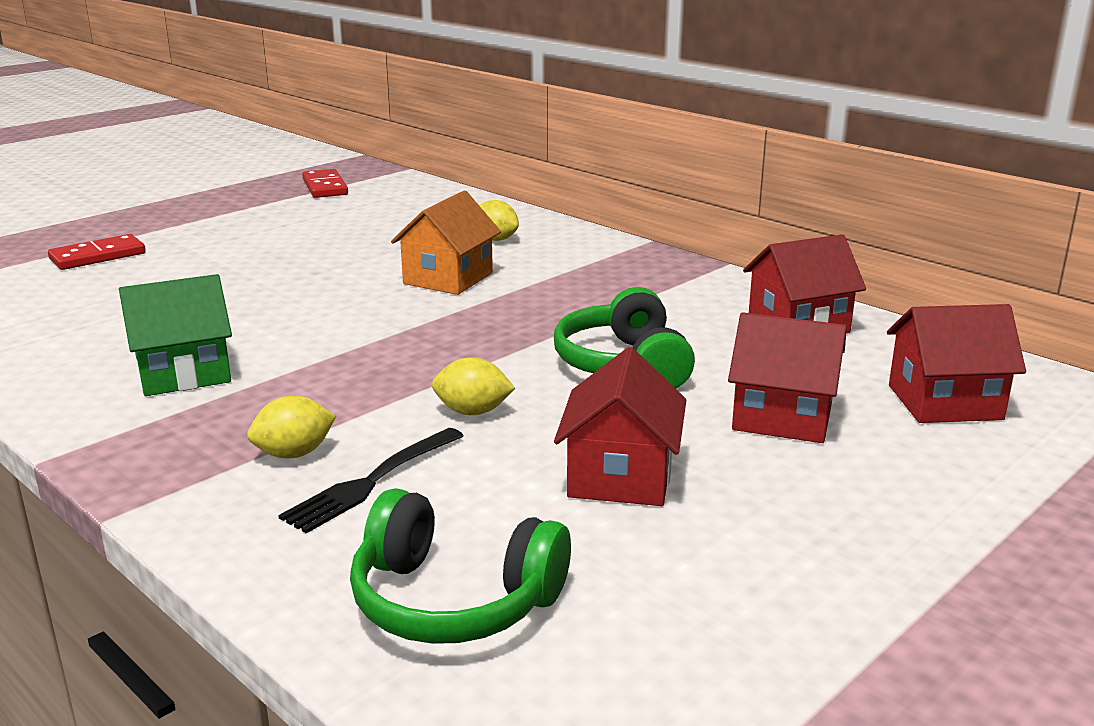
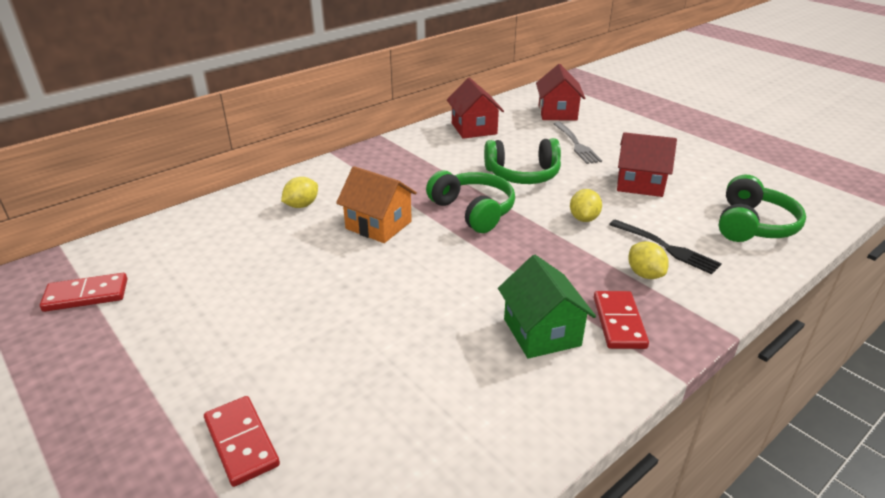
camera: 85 degrees left, 10 degrees up
(181, 424) = (619, 322): none -> red domino
(491, 330) = (473, 211): none -> green headphones
(782, 417) = (576, 144): red house -> grey fork

